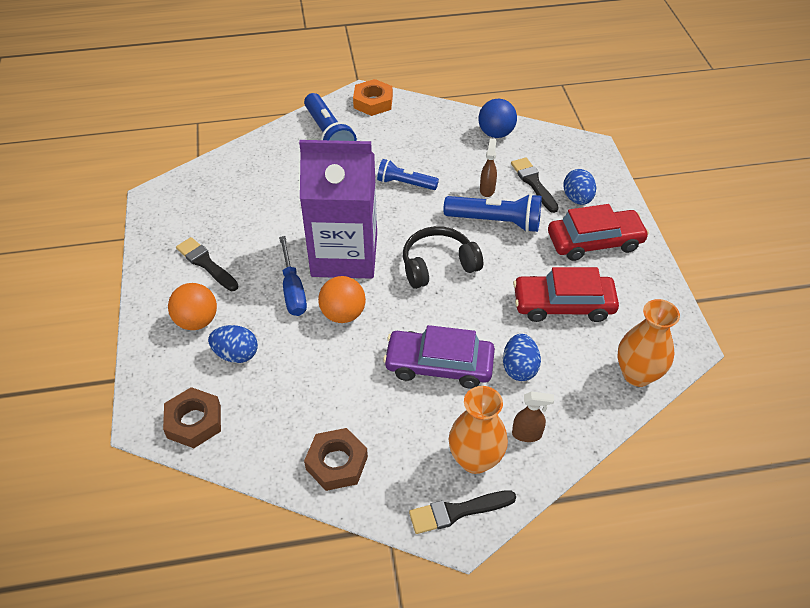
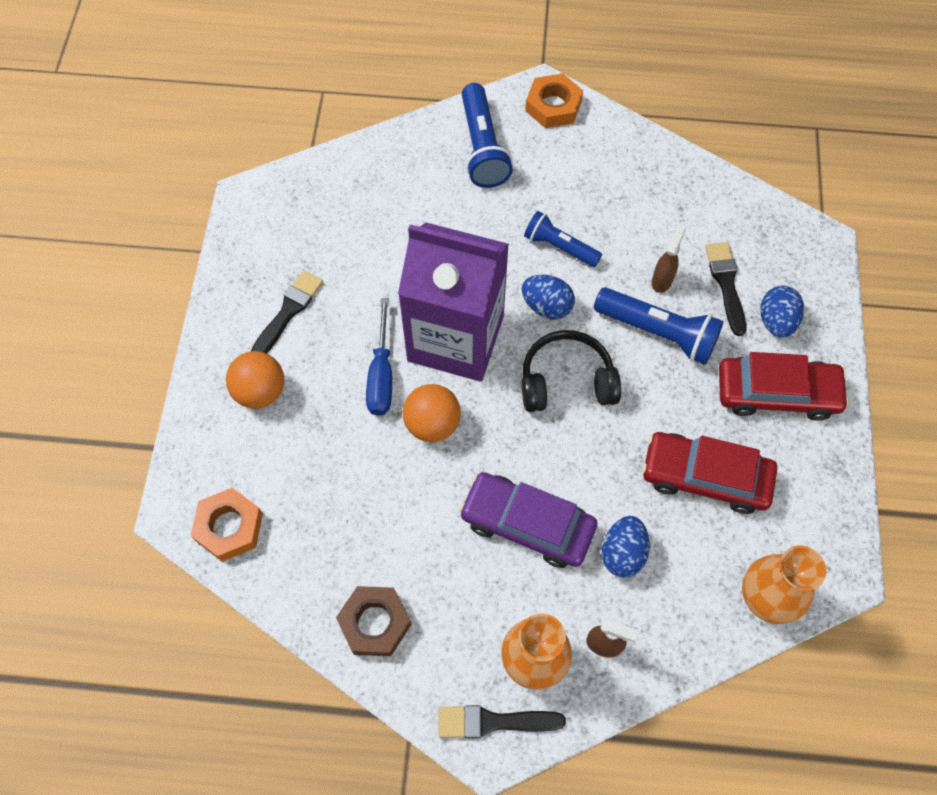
camera: 15 degrees right, 15 degrees up
(194, 421) = (229, 527): brown nut -> orange nut
(206, 263) = (288, 312): black brush -> black brush turned 60 degrees clockwise
(236, 354) = (295, 449): blue egg -> blue egg (546, 306)
(496, 133) = (700, 192): blue ball -> none

